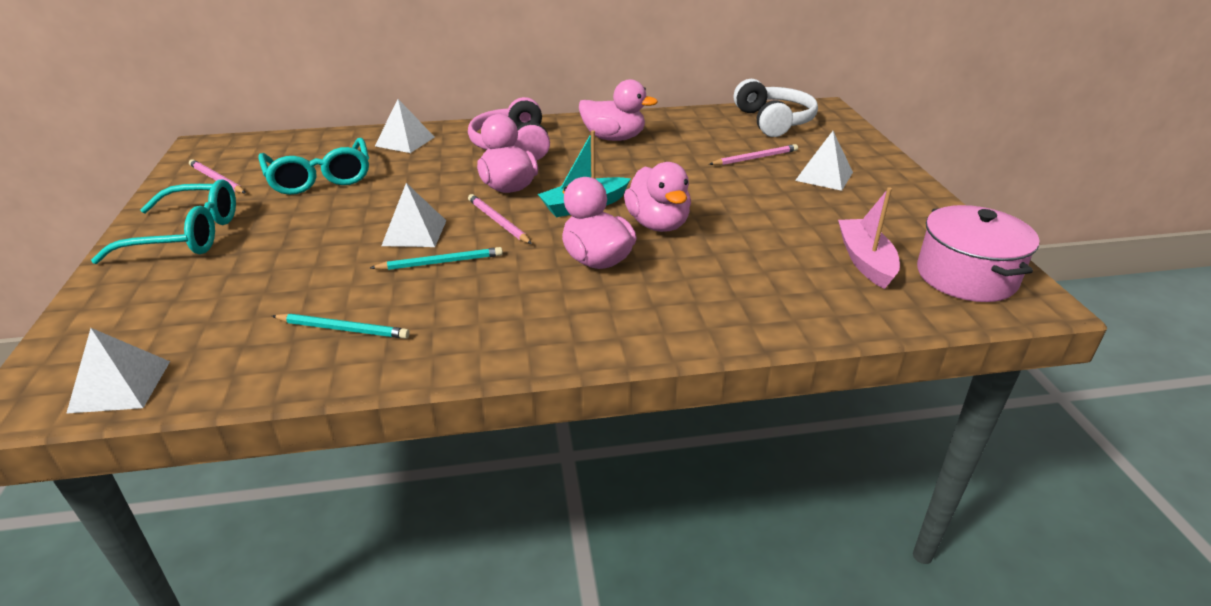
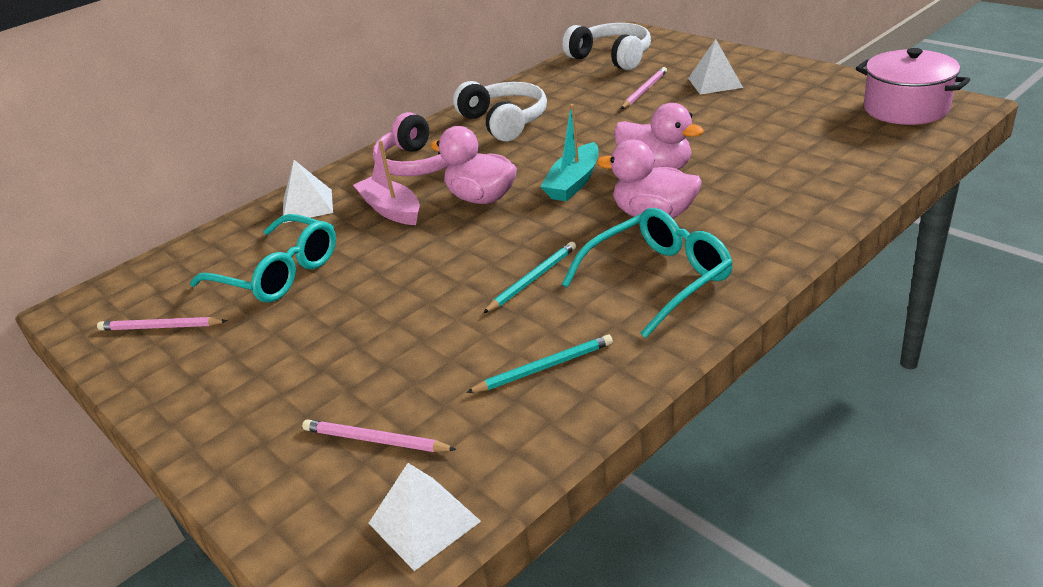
camera: 30 degrees left, 0 degrees up
(186, 236) = (231, 386): turquoise glasses -> turquoise glasses (657, 280)
(414, 233) = (465, 270): white pyramid -> none
(498, 221) = (523, 227): pink pencil -> pink pencil (375, 440)
(614, 138) = (504, 122): pink duck -> white headphones
(865, 261) = (834, 127): pink boat -> pink boat (391, 210)

